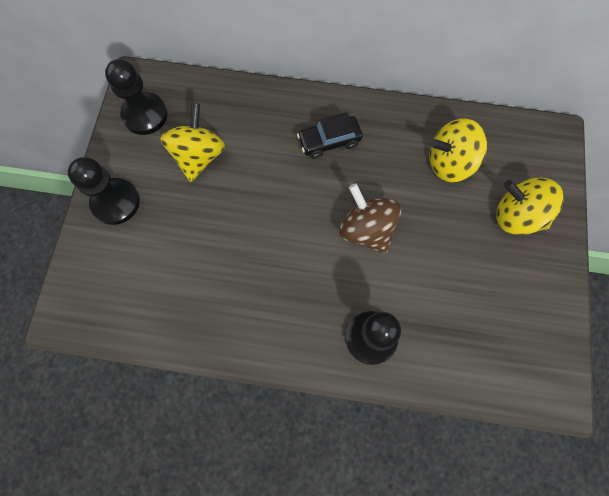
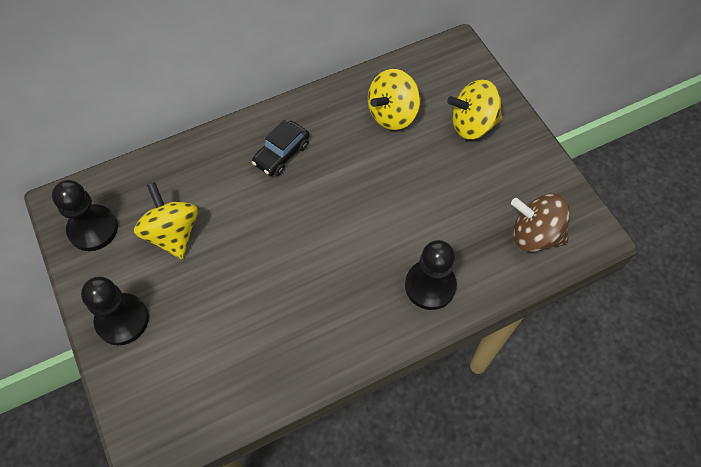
camera: 35 degrees left, 10 degrees down
(366, 229) = (364, 205): brown spinning top -> brown spinning top (534, 235)

